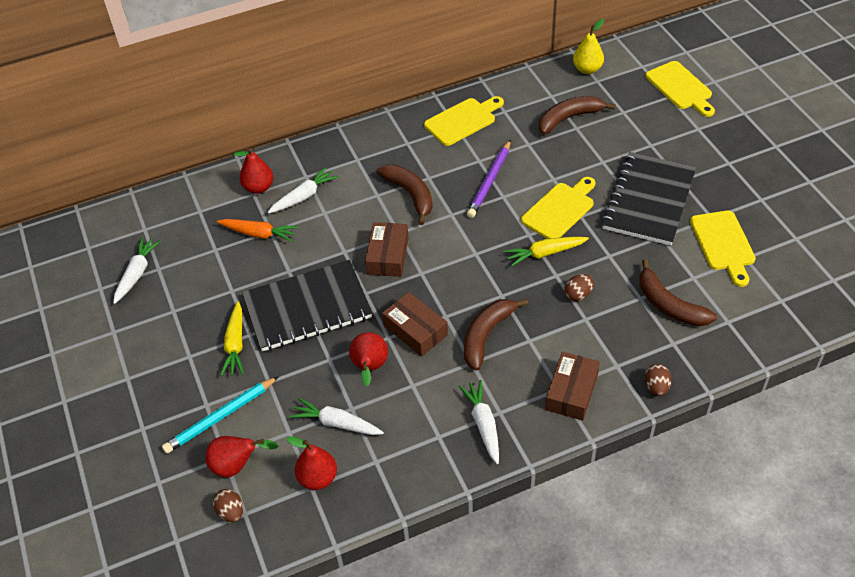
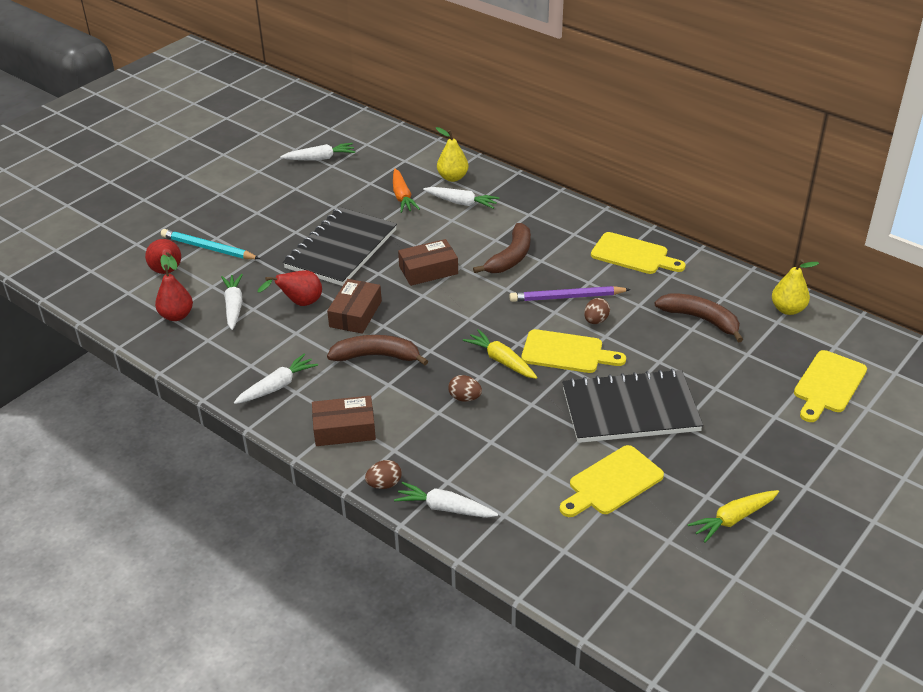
camera: 60 degrees right, 10 degrees down
(231, 512) = (126, 285): brown egg -> brown egg (596, 321)
(235, 344) = (281, 229): yellow carrot -> yellow carrot (733, 519)
(258, 188) = (452, 177): red pear -> yellow pear
(307, 308) = (341, 249): black notebook -> black notebook turned 75 degrees clockwise
(669, 305) = (496, 464): brown banana -> none
(703, 356) = (445, 508): none -> white carrot

